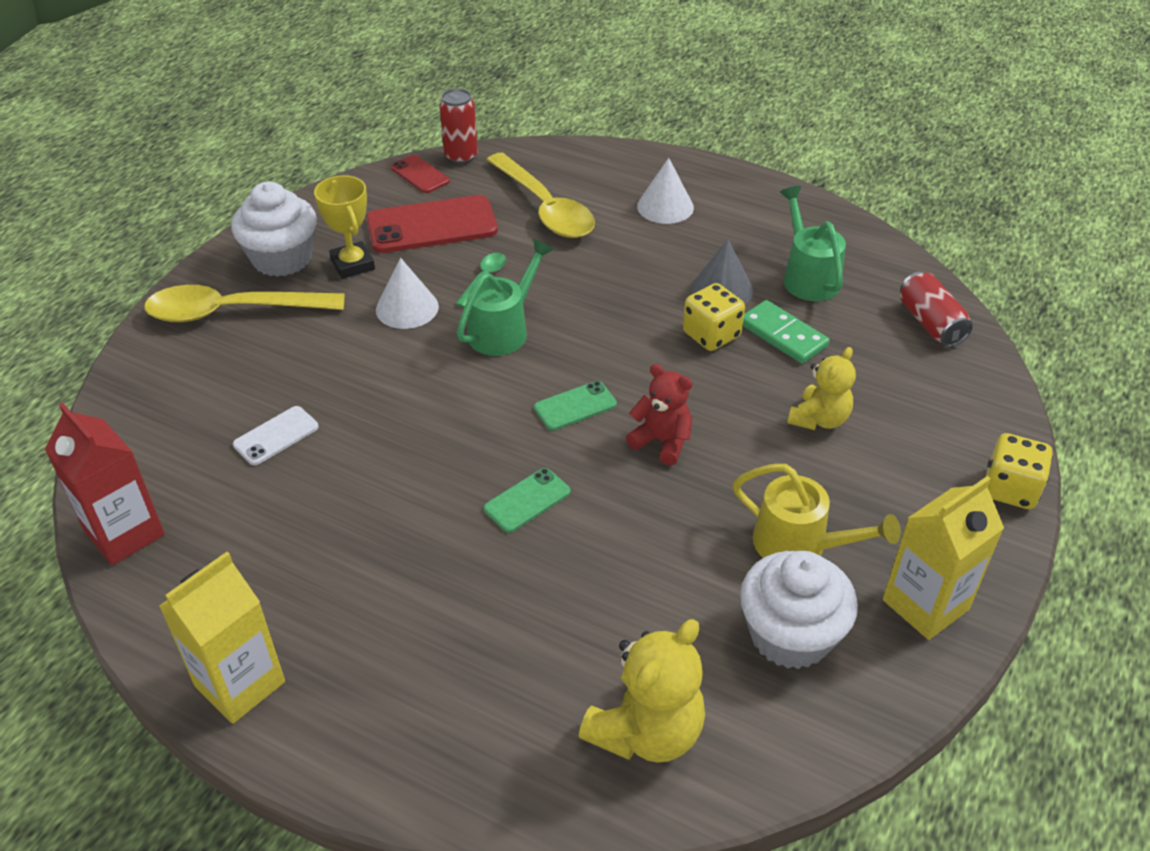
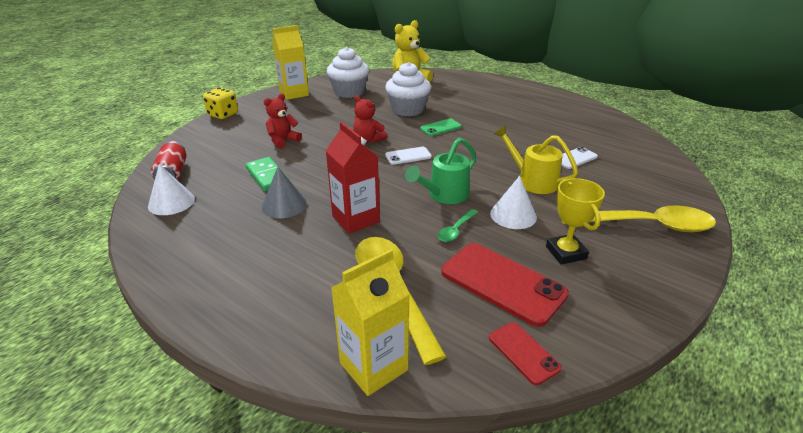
camera: 170 degrees left, 10 degrees down
(125, 533) = (629, 132): red carton -> red carton (356, 219)
(240, 684) = (552, 97): yellow carton -> yellow carton (374, 366)
(282, 258) = (631, 265): white cupcake -> white cupcake (408, 109)
(432, 225) = (502, 283): red phone -> red phone turned 45 degrees clockwise
(461, 157) = (476, 377): red can -> none
(575, 406) = (408, 156): green phone -> white phone
(665, 206) = (280, 278): white cone -> white cone (171, 202)
(711, 335) = (311, 180): yellow dice -> none
(800, 545) = (328, 108): yellow watering can -> yellow watering can (532, 181)
(807, 276) = (217, 207): green watering can -> none
(819, 419) = (283, 141): yellow teddy bear -> red teddy bear

